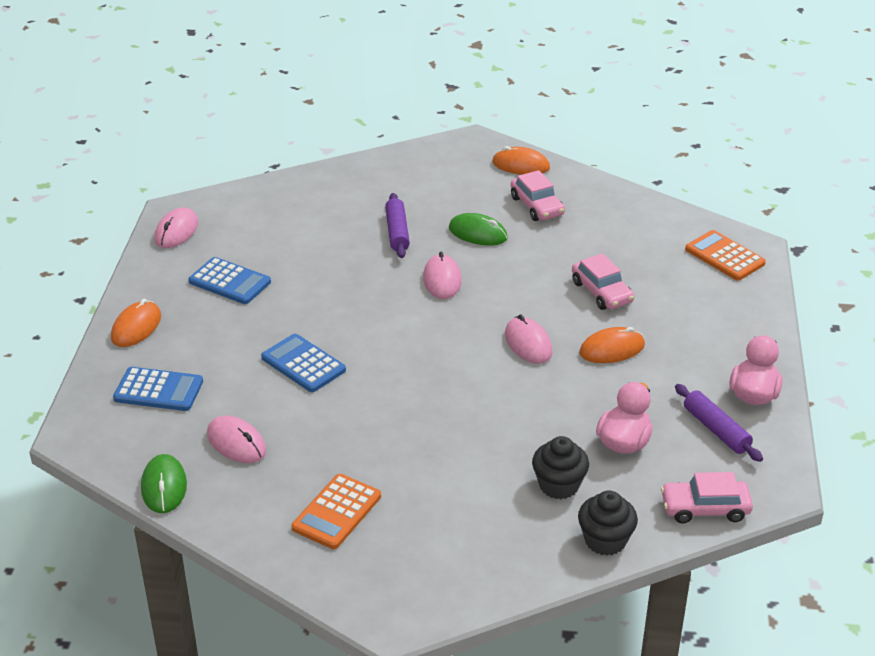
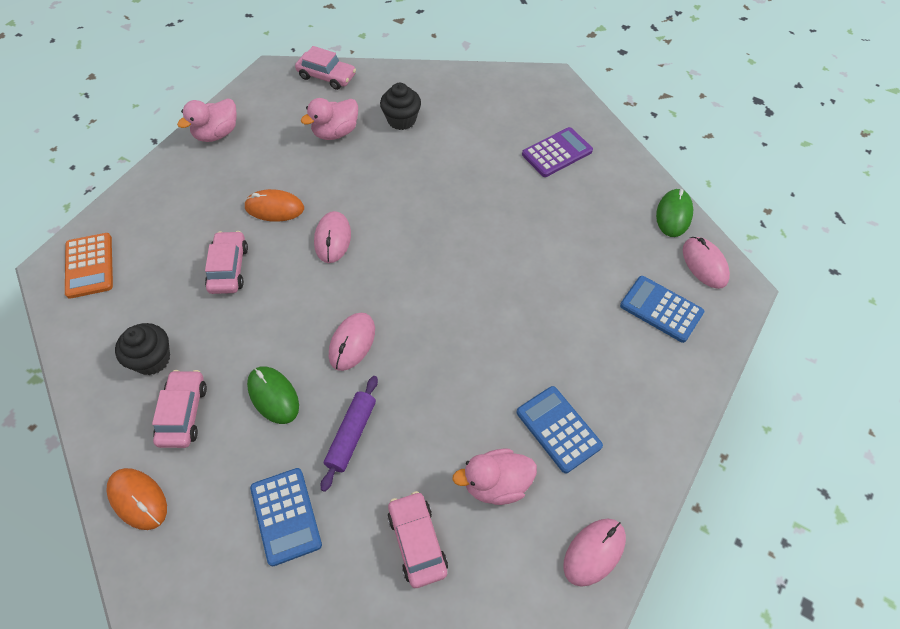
camera: 155 degrees left, 20 degrees up
(136, 327) = (669, 399): orange mouse -> none
(236, 443) = (609, 232): pink mouse -> pink mouse (704, 264)
(266, 240) = (496, 484): none -> pink duck
(303, 364) = (527, 290): blue calculator -> blue calculator (285, 516)
(309, 201) = (417, 542): none -> pink car
(336, 512) = (557, 153): orange calculator -> purple calculator
(605, 540) = (401, 79): black cupcake -> black cupcake (152, 359)
(716, 430) = (268, 119): purple rolling pin -> none

